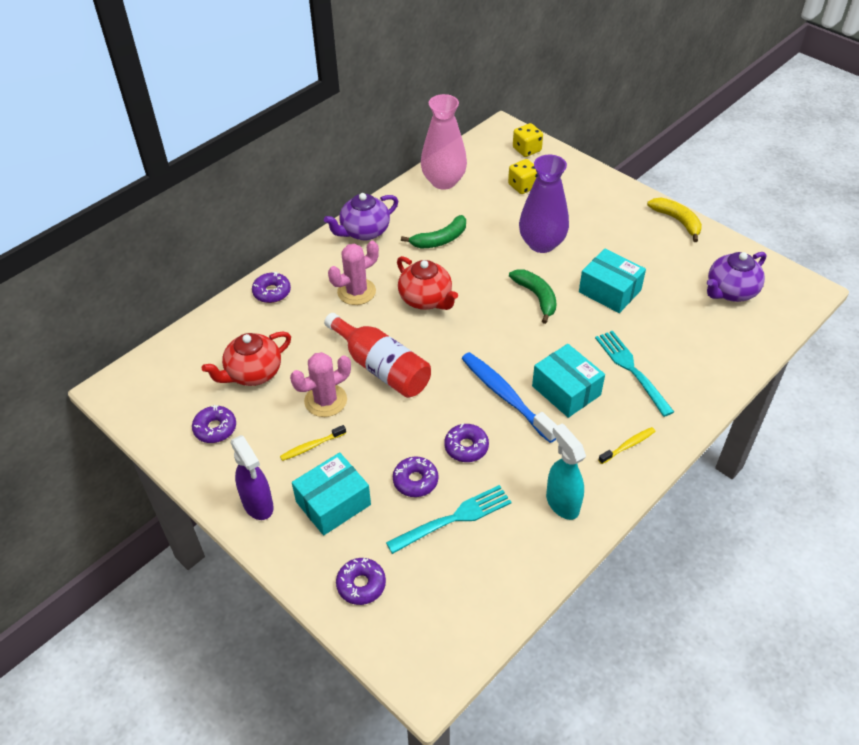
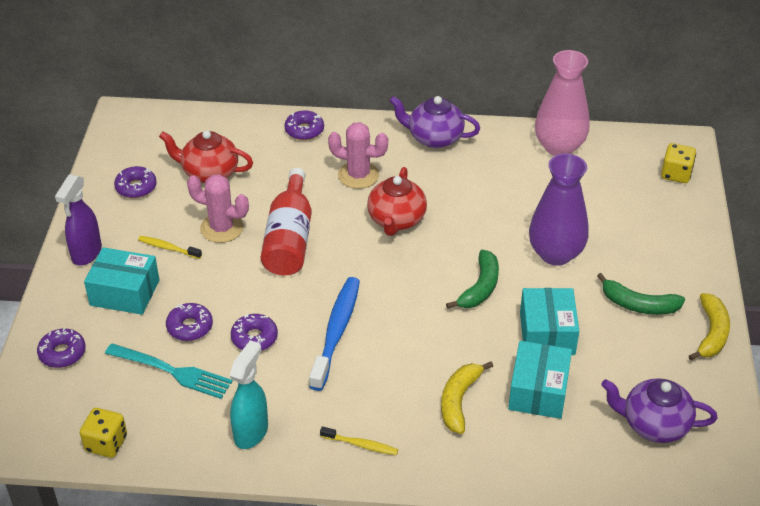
camera: 50 degrees right, 5 degrees down
(440, 239) = (480, 187): green banana -> green banana (638, 305)
(523, 186) = (619, 199): yellow dice -> yellow dice (106, 443)
(566, 390) = (384, 368): turquoise box -> turquoise box (538, 391)
(631, 370) = (459, 401): turquoise fork -> yellow banana

